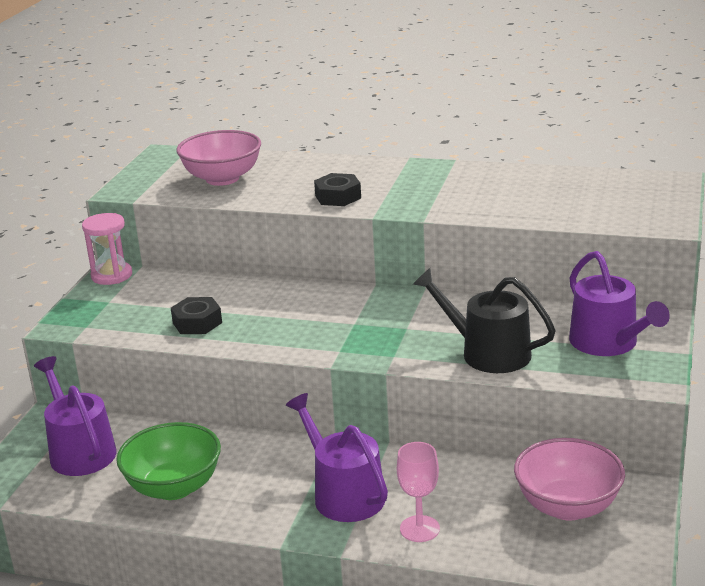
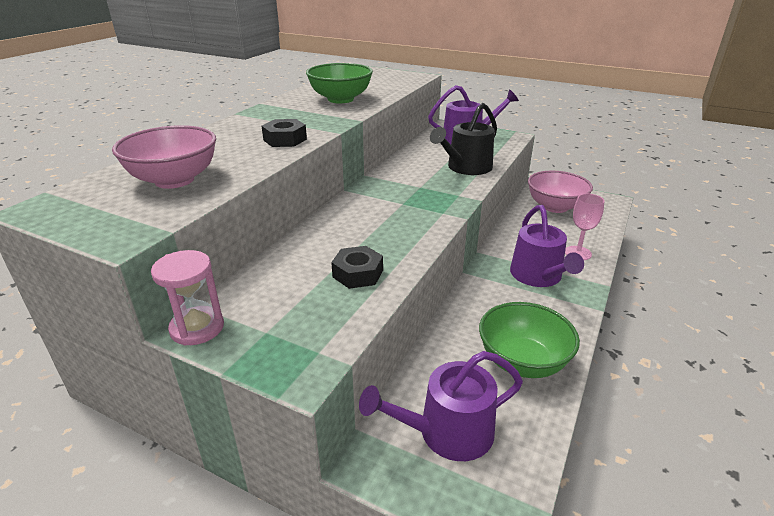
camera: 80 degrees left, 5 degrees up
(344, 494) = (538, 276): purple watering can -> purple watering can turned 75 degrees counterclockwise
(500, 196) = (340, 99): none -> green bowl

